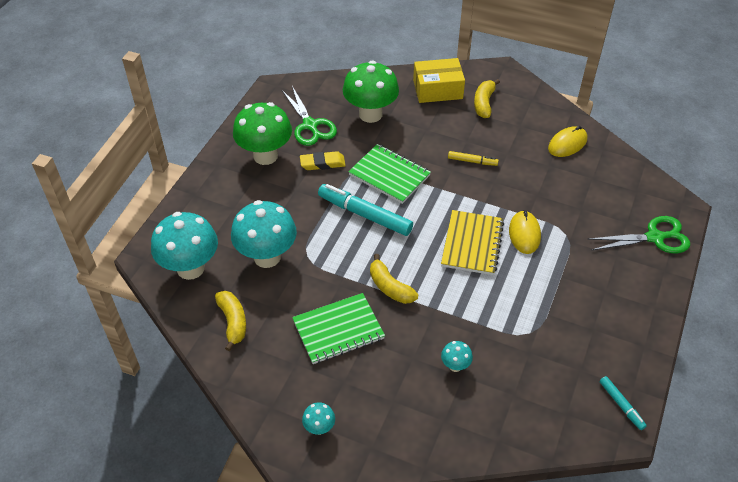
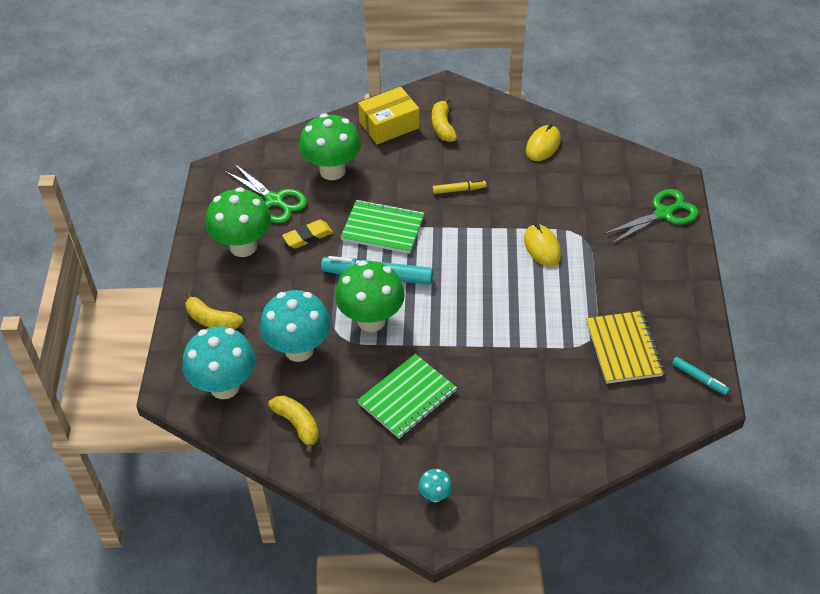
camera: 20 degrees left, 0 degrees up
(340, 251) = (371, 320): none -> green mushroom
(390, 287) = (437, 340): yellow banana -> yellow banana (212, 320)
(455, 366) = (535, 394): turquoise mushroom -> none
(472, 244) = (497, 272): yellow notebook -> yellow notebook (623, 349)

